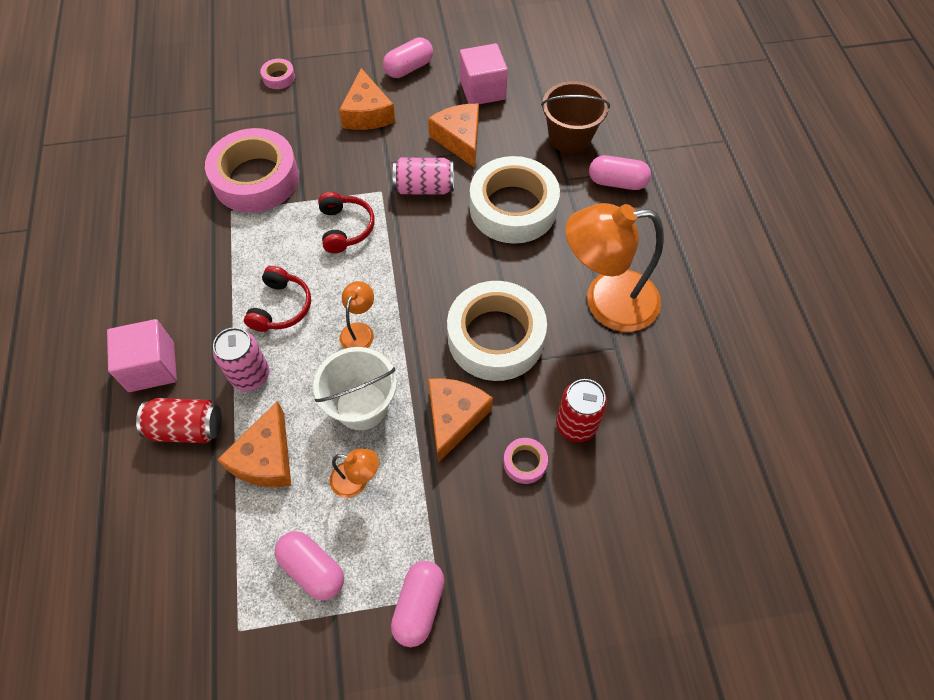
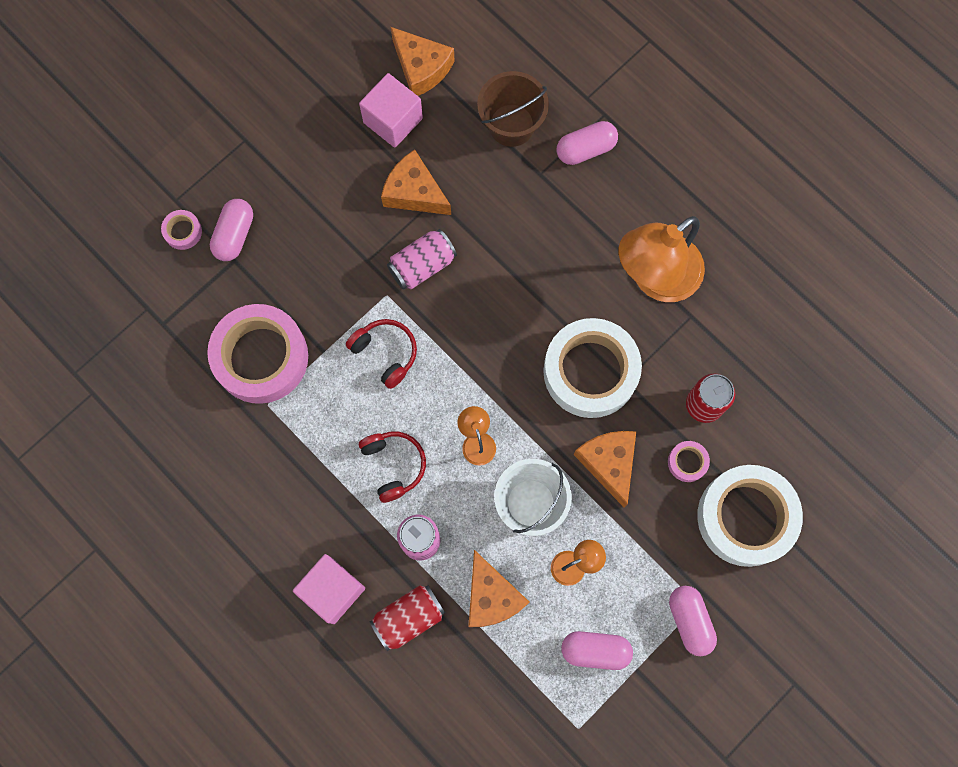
camera: 35 degrees left, 15 degrees up
(367, 113) = (305, 218): orange cheese -> orange cheese (421, 68)
(409, 68) = (302, 139): pink capsule -> pink capsule (234, 235)
(513, 208) = (515, 235): white tape -> white tape (745, 517)

